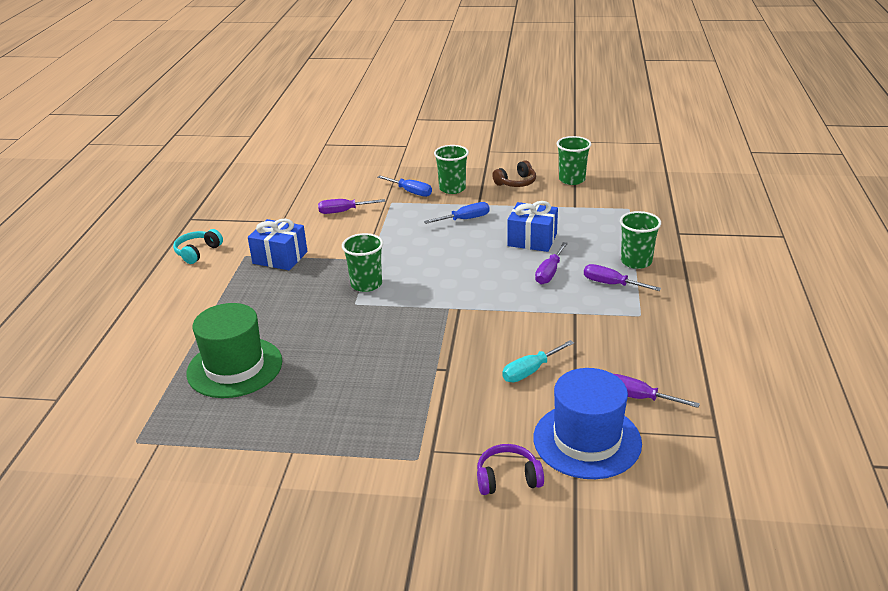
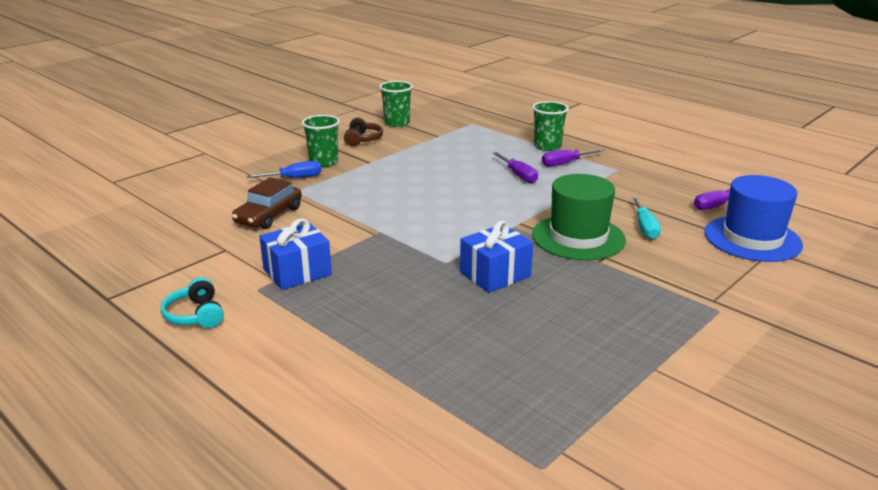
camera: 55 degrees left, 5 degrees down
(234, 367) = (472, 359): green hat -> green hat (578, 237)
(343, 211) = (268, 215): purple screwdriver -> brown car
(366, 284) = (421, 247): green cup -> none
(465, 219) = (384, 175): blue screwdriver -> none
(508, 478) = (775, 282): purple headphones -> none
(532, 240) = (461, 164): blue gift -> blue gift (495, 274)

